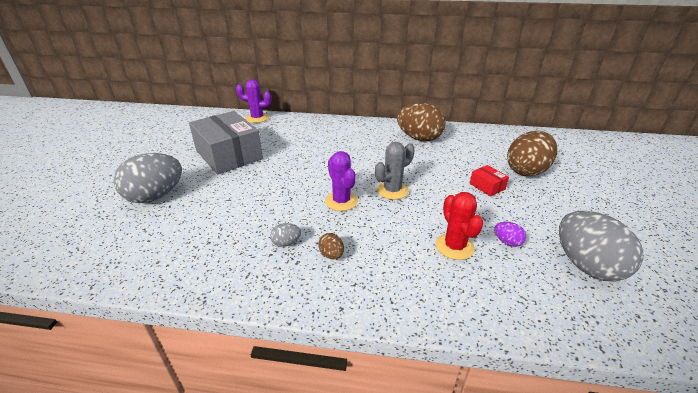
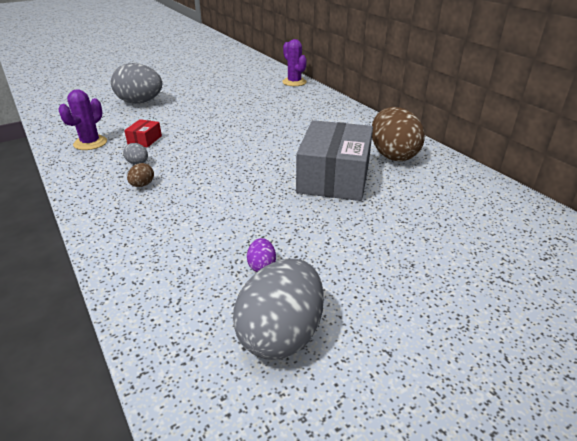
camera: 50 degrees right, 0 degrees up
(229, 155) = (222, 98): grey box -> grey box (334, 177)
(341, 201) = (219, 161): purple cactus -> purple cactus (90, 143)
(392, 190) = (268, 176): grey cactus -> none
(454, 246) = (217, 237): red cactus -> none
(487, 186) = (357, 224): red box -> red box (144, 140)
(526, 171) = (439, 241): brown egg -> none

